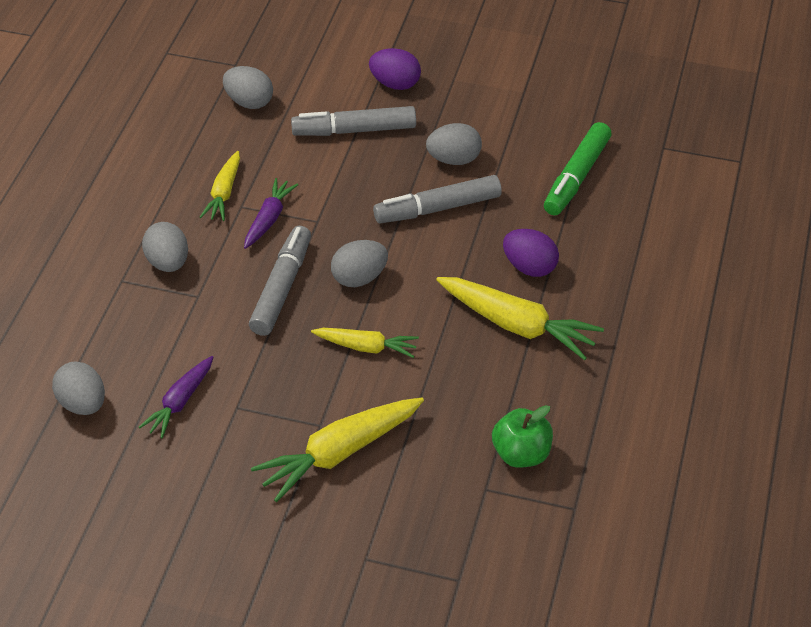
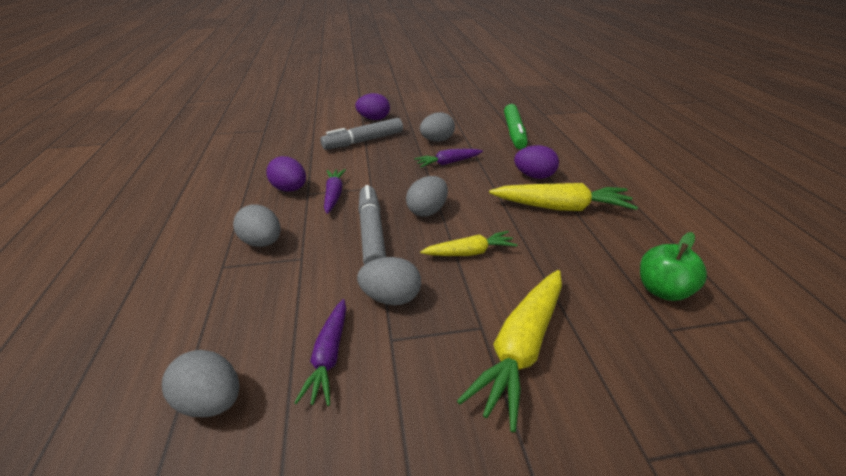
camera: 25 degrees left, 10 degrees down
(224, 193) = (290, 189): yellow carrot -> purple egg
(249, 102) = (284, 143): grey egg -> grey egg (391, 297)
(438, 208) = (448, 163): grey marker -> purple carrot

